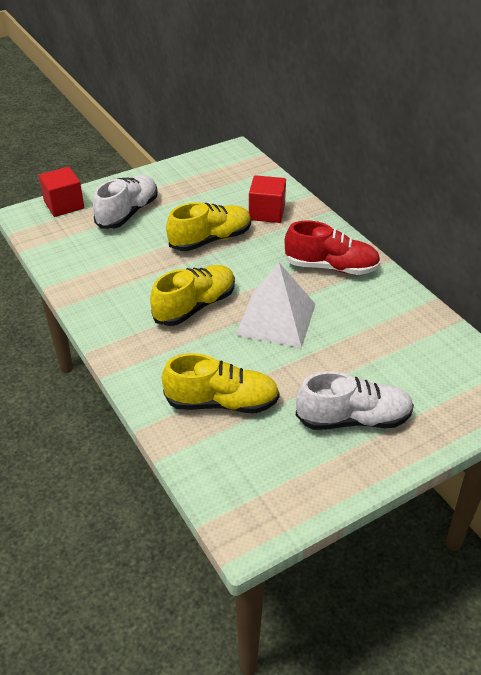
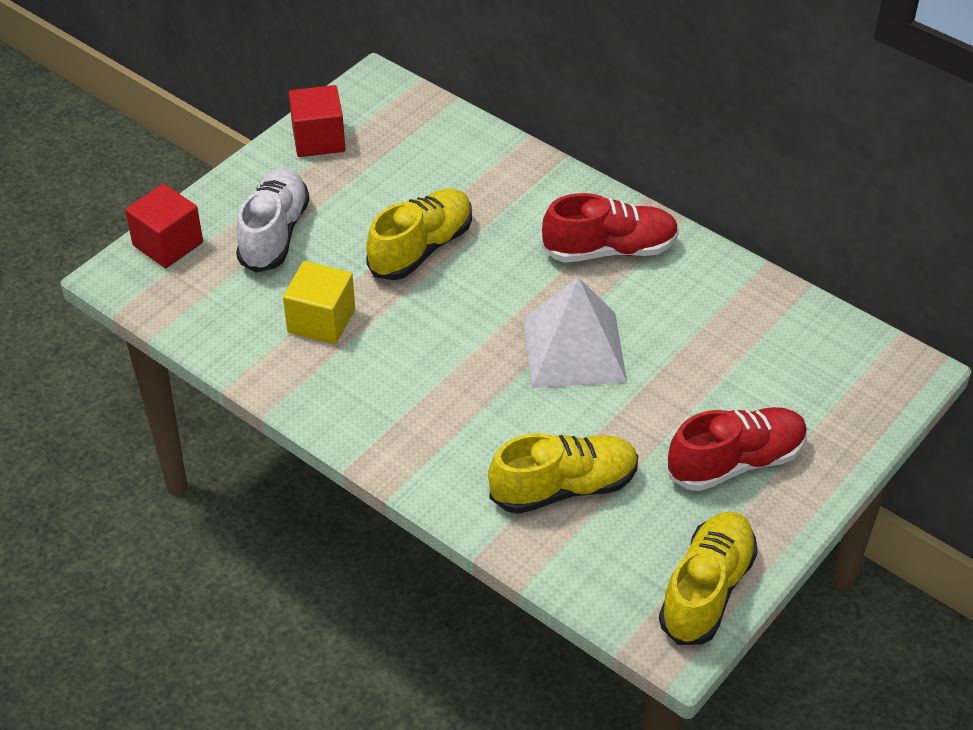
camera: 20 degrees left, 5 degrees up
(125, 265) = (321, 321): none -> yellow cube
(195, 306) = (455, 359): yellow shoe -> yellow shoe (707, 590)
(266, 212) = (478, 182): red cube -> red cube (318, 139)
(353, 419) = (736, 462): white shoe -> red shoe

